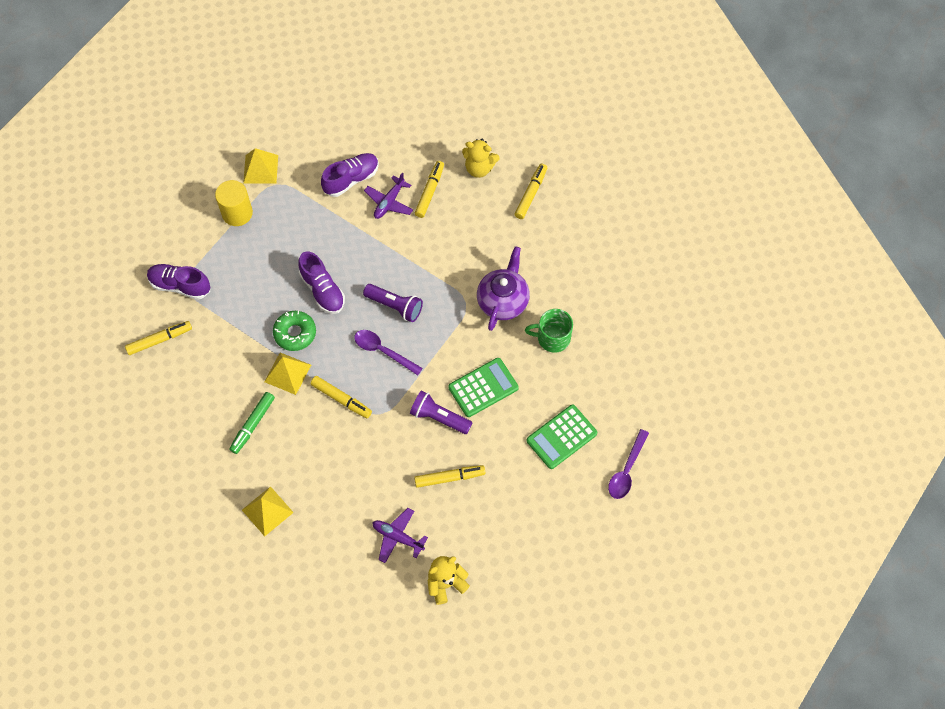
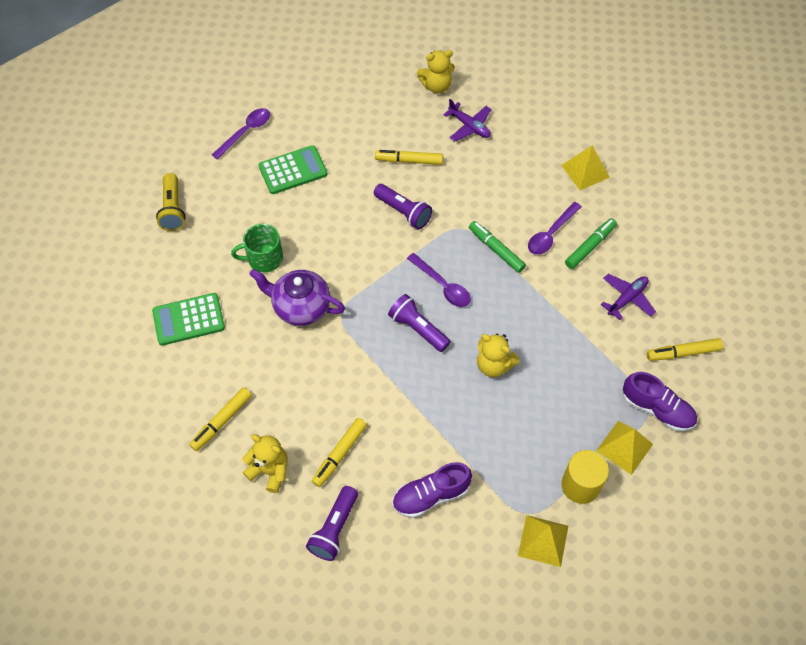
camera: 165 degrees left, 5 degrees down
(287, 373) = (547, 287): yellow pyramid -> yellow pyramid (624, 447)
(292, 429) = (551, 234): none -> purple spoon
(295, 333) = (532, 325): green donut -> none
(322, 290) = (494, 365): purple shoe -> yellow teddy bear
(341, 399) = (496, 249): yellow marker -> green marker
(389, 202) = (392, 453): purple plane -> purple plane (627, 299)
(417, 141) = (334, 528): none -> purple flashlight
(483, 387) = (351, 228): green calculator -> green calculator (188, 319)
(503, 301) = (300, 307): purple teapot -> purple teapot turned 75 degrees clockwise
(552, 338) = (264, 258): green mug -> green mug turned 150 degrees clockwise
(658, 366) = (173, 209): none -> yellow flashlight

